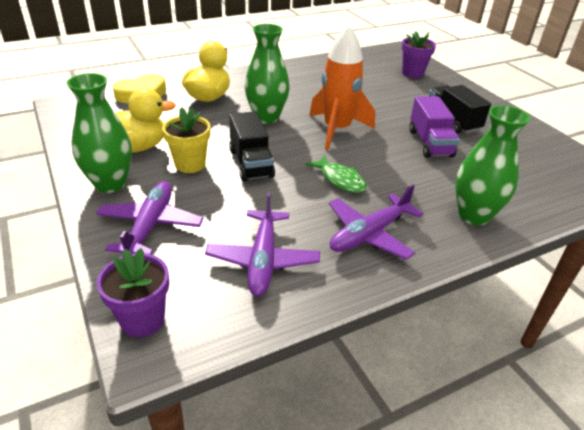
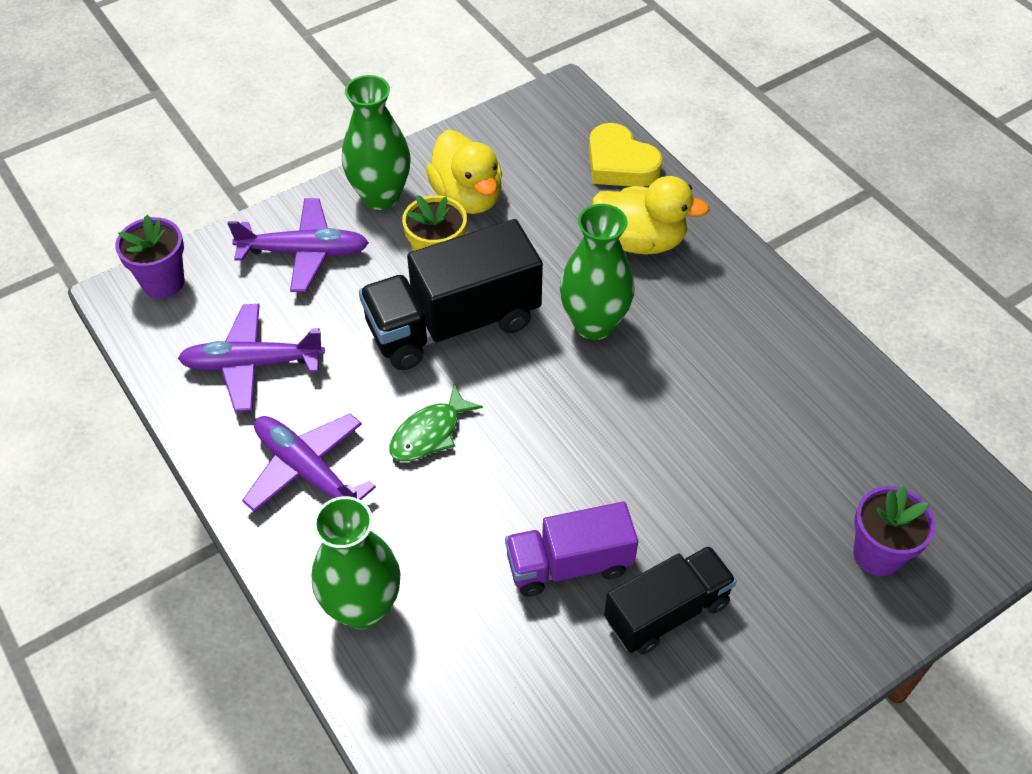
camera: 85 degrees right, 15 degrees up
(251, 163) = (453, 324): black truck -> black truck, size x1.58
(337, 130) = (579, 422): orange rocket -> none

